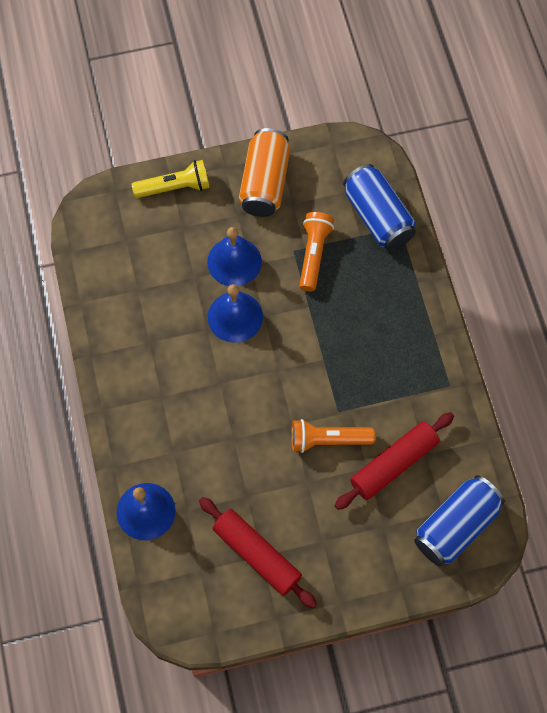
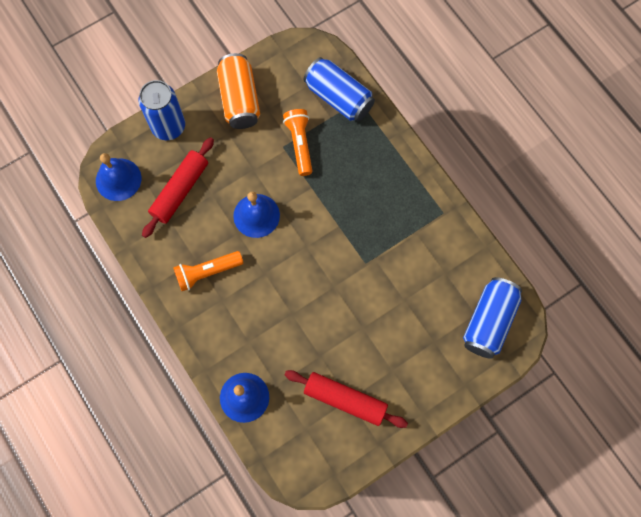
camera: 20 degrees left, 5 degrees up
(174, 187) = (168, 127): yellow flashlight -> blue can
(234, 261) = (239, 171): blue bell -> blue bell (118, 179)
(328, 440) = (366, 289): orange flashlight -> orange flashlight (207, 272)
(393, 464) = (423, 289): red rolling pin -> red rolling pin (180, 190)

